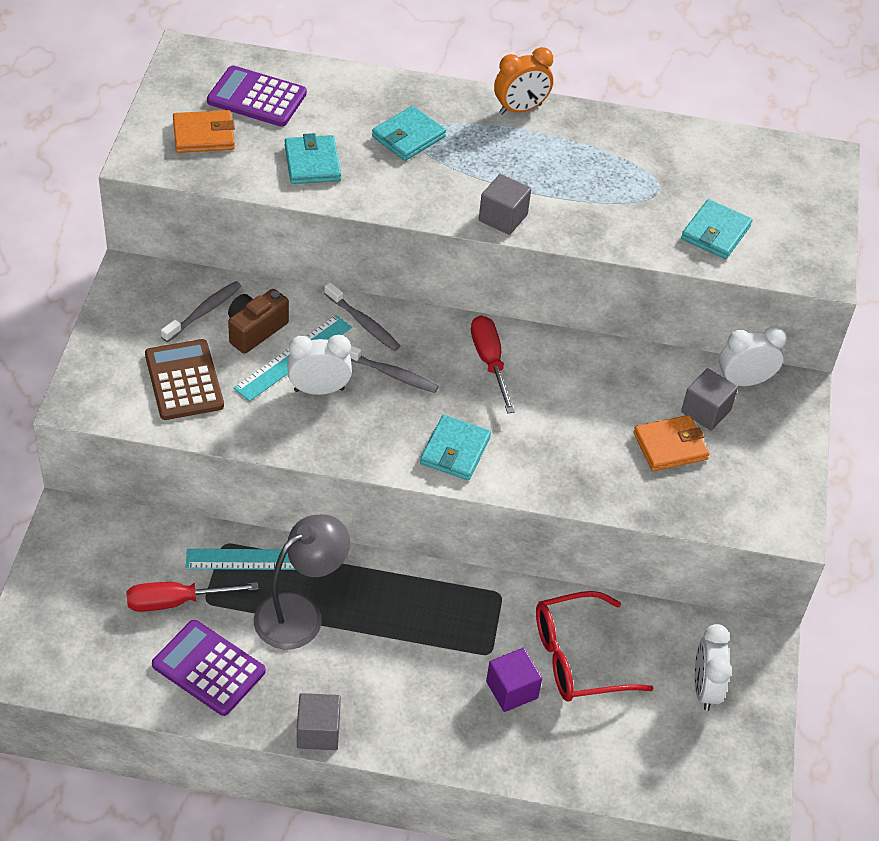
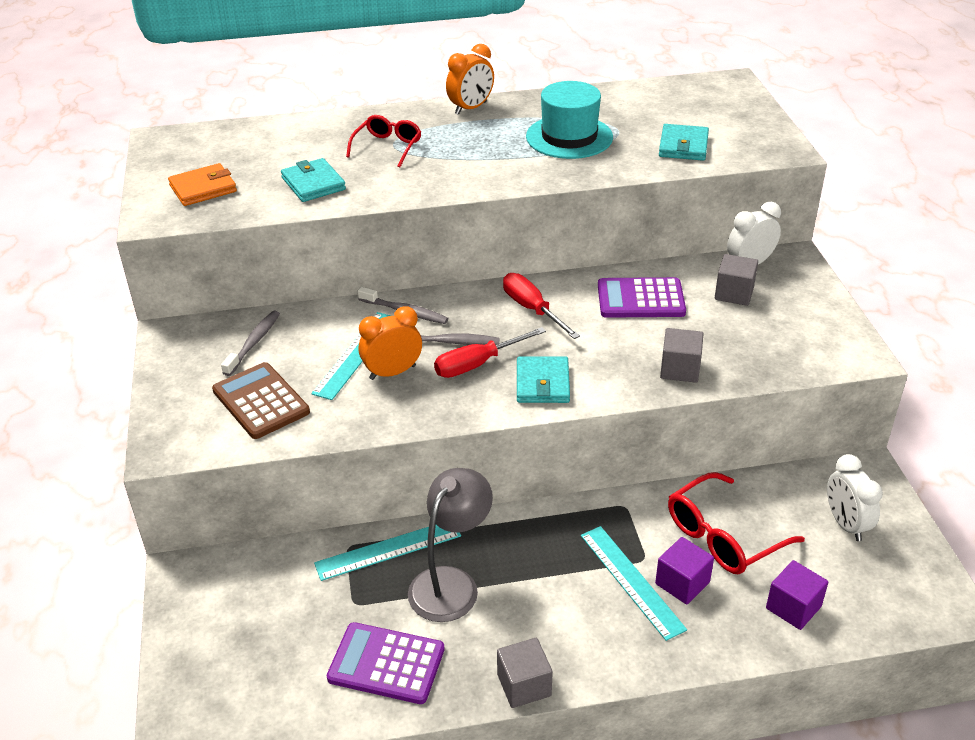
camera: 15 degrees left, 10 degrees down
(176, 602) = (325, 613): red screwdriver -> red screwdriver (477, 364)
(255, 330) = (309, 344): brown camera -> none
(257, 97) = (238, 152): purple calculator -> purple calculator (640, 299)
(319, 390) = (392, 372): white clock -> orange clock
(408, 137) = (387, 147): turquoise wallet -> red glasses
(465, 671) = (631, 581): none -> turquoise ruler
(503, 217) = (503, 179): grey cube -> grey cube (680, 369)
(602, 182) = (569, 137): none -> turquoise hat
(602, 751) = (793, 607): none -> purple cube
(670, 446) = (723, 326): orange wallet -> none

